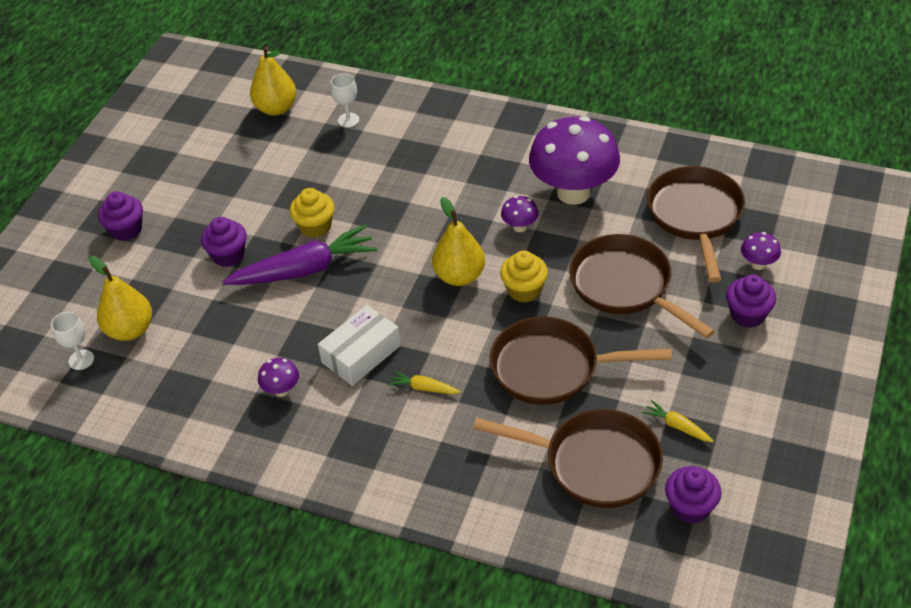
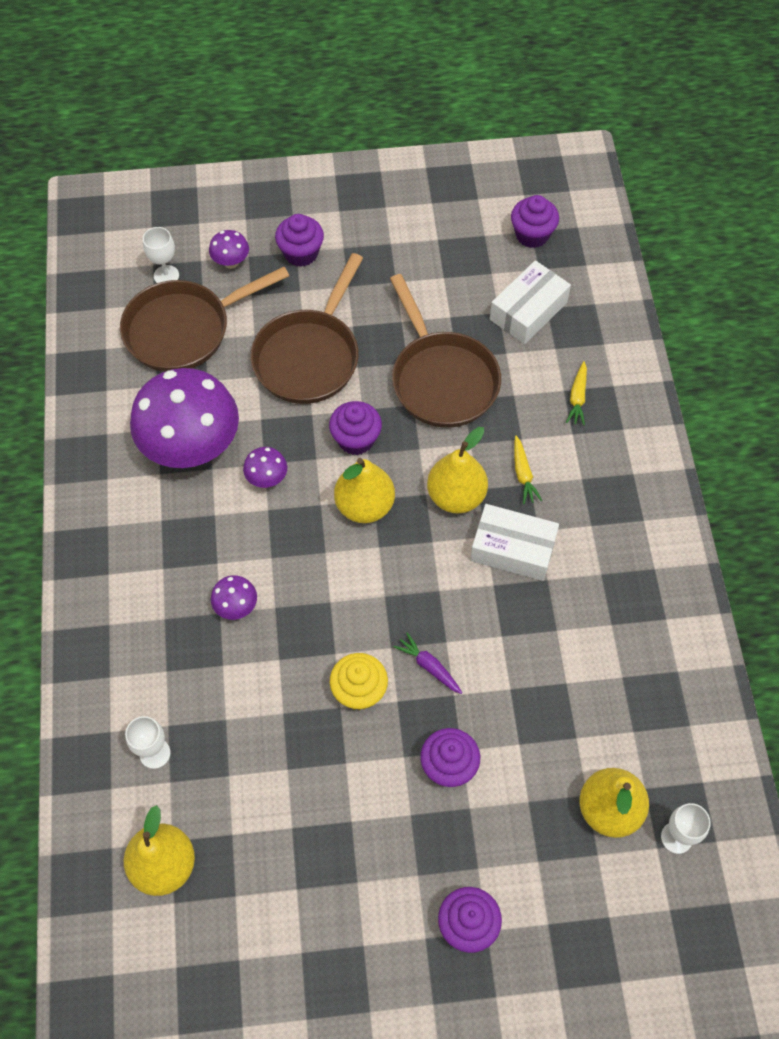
camera: 120 degrees left, 15 degrees up
(281, 390) = (596, 600): purple mushroom -> purple mushroom (236, 607)
(304, 269) = (429, 666): purple carrot -> purple carrot, size x0.44
(431, 335) = (456, 496): none -> yellow pear
(524, 290) = (356, 439): yellow cupcake -> purple cupcake
(594, 463) = (528, 311): brown pan -> white box
(677, 426) = (456, 267): yellow carrot -> yellow carrot (577, 397)
(761, 219) = (166, 275): none -> white goblet

